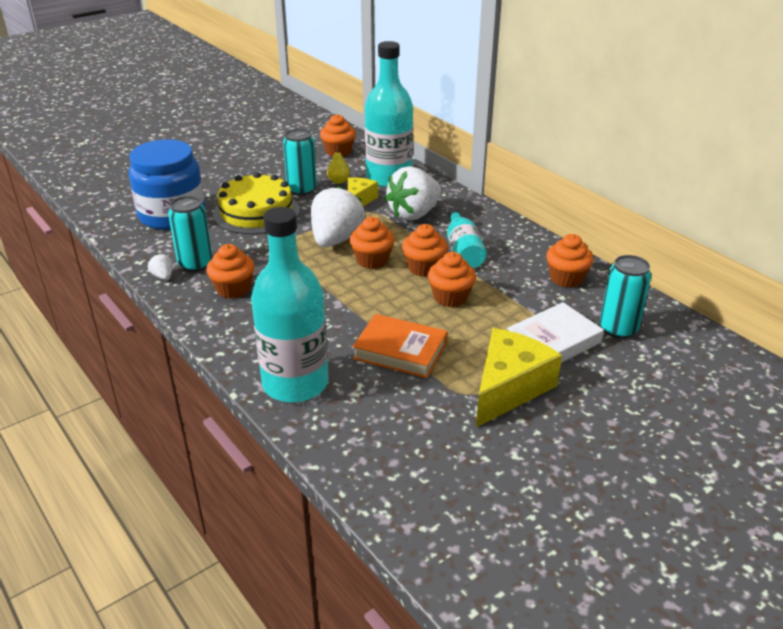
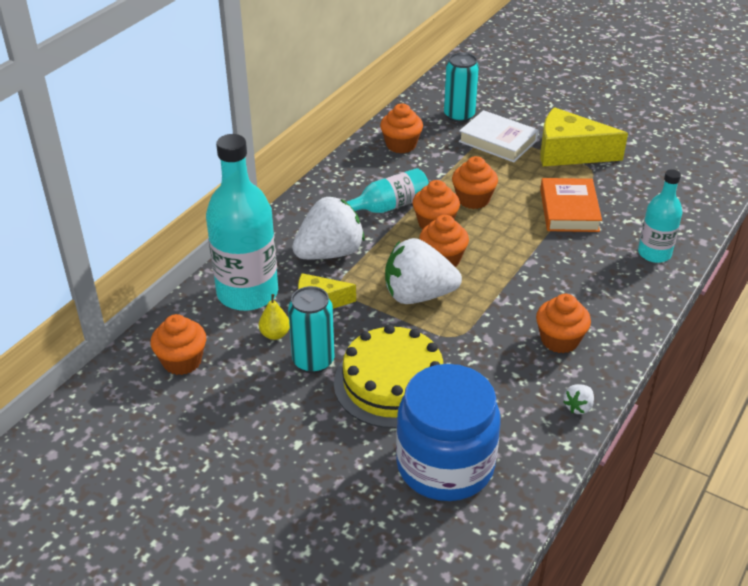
camera: 110 degrees left, 5 degrees up
(195, 264) = (537, 390): turquoise can -> none
(295, 383) = (654, 253): turquoise bottle -> turquoise bottle, size x0.57
(414, 214) = (329, 253): white strawberry -> white strawberry turned 60 degrees counterclockwise

